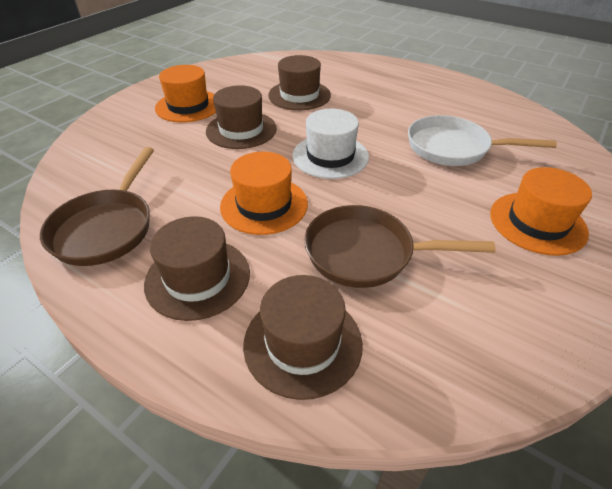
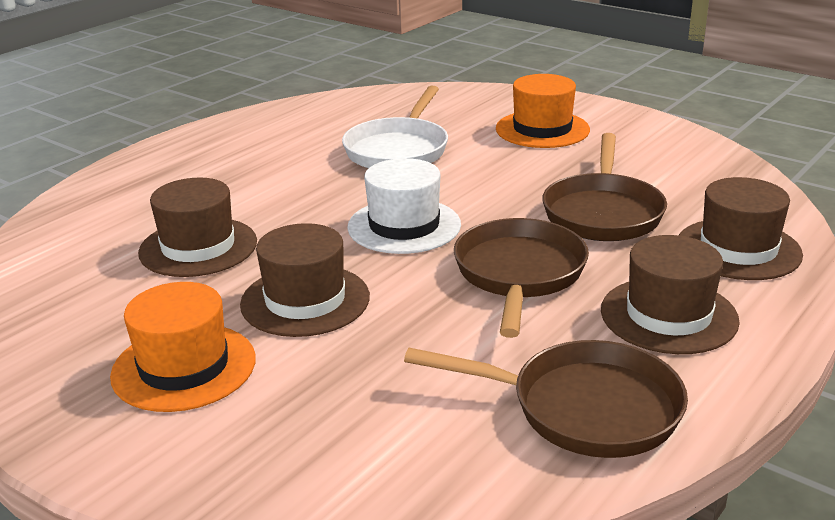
camera: 85 degrees left, 15 degrees down
(264, 205) = (519, 274): orange hat -> brown pan

